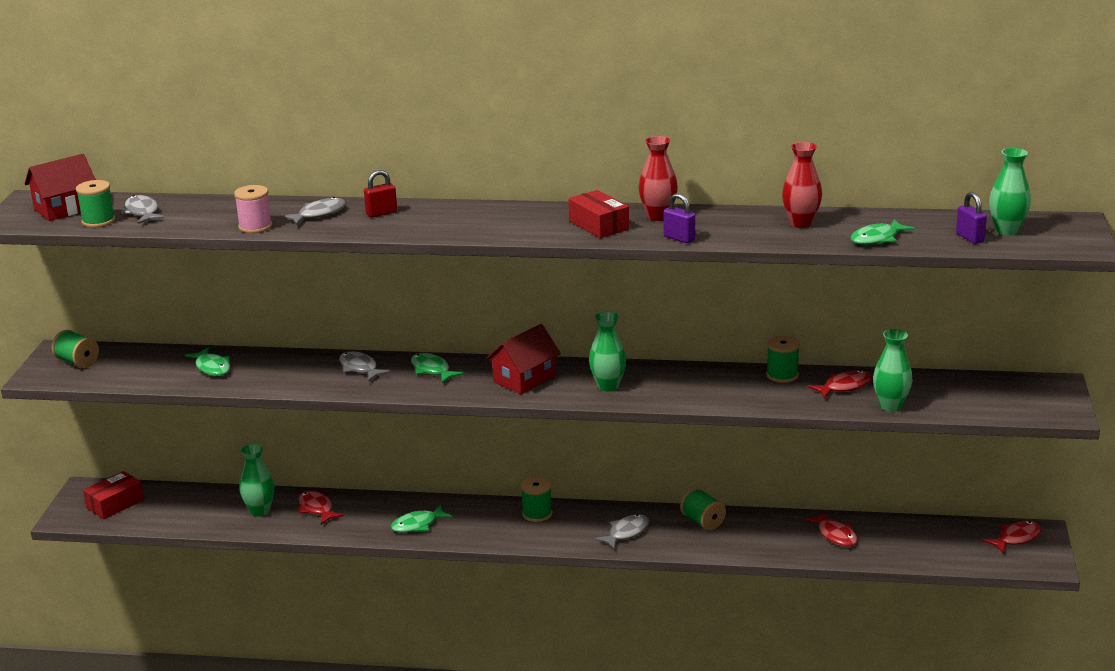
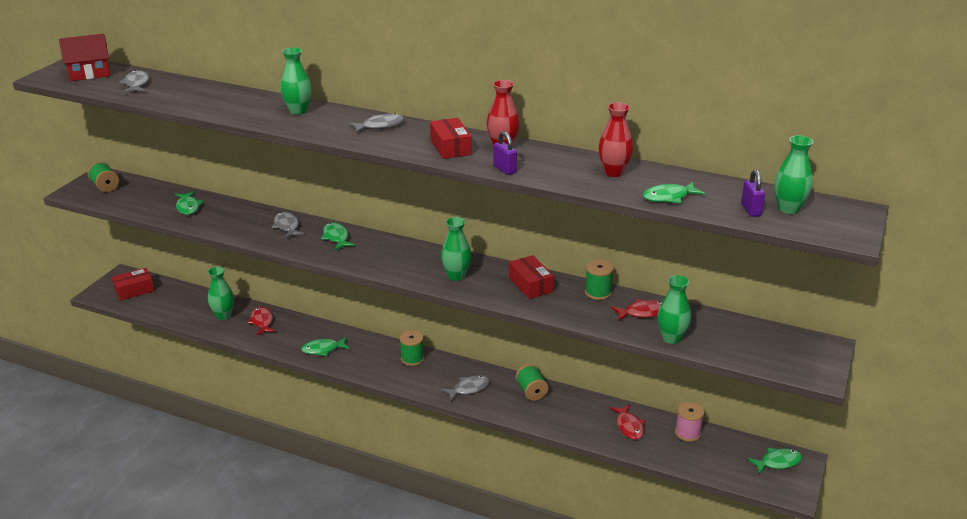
camera: 15 degrees right, 5 degrees up
(98, 221) = (102, 86): green spool -> none
(255, 226) = (201, 107): pink spool -> pink spool (687, 433)
(319, 214) = (253, 105): grey fish -> grey fish (380, 126)
(381, 213) = (298, 111): red padlock -> green vase
(524, 379) = (398, 258): red house -> none
(701, 380) = (530, 285): none -> red box
(1016, 538) = (777, 462): red fish -> green fish

